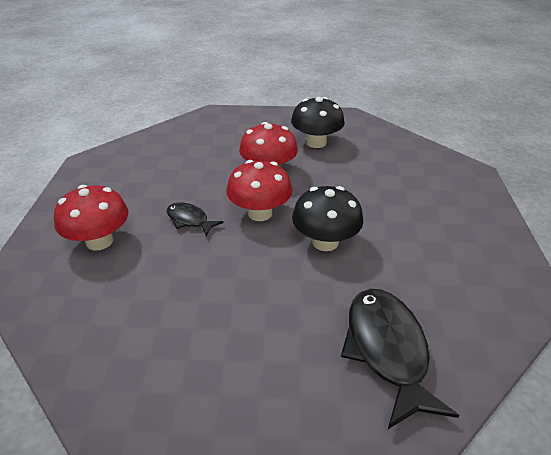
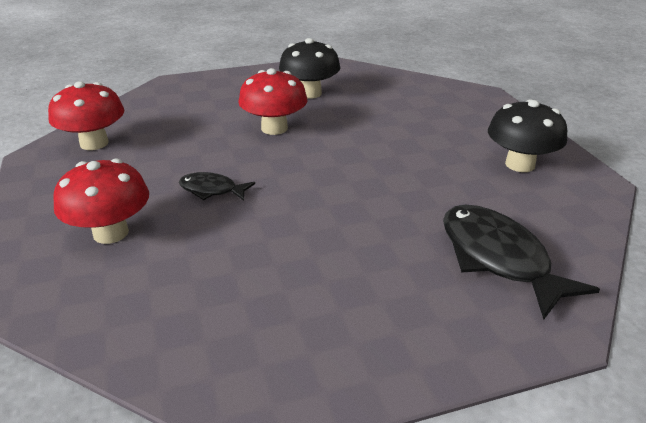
camera: 20 degrees left, 5 degrees down
(260, 213) = (290, 168): red mushroom -> red mushroom (94, 143)
(325, 242) = (377, 180): black mushroom -> black mushroom (520, 164)

